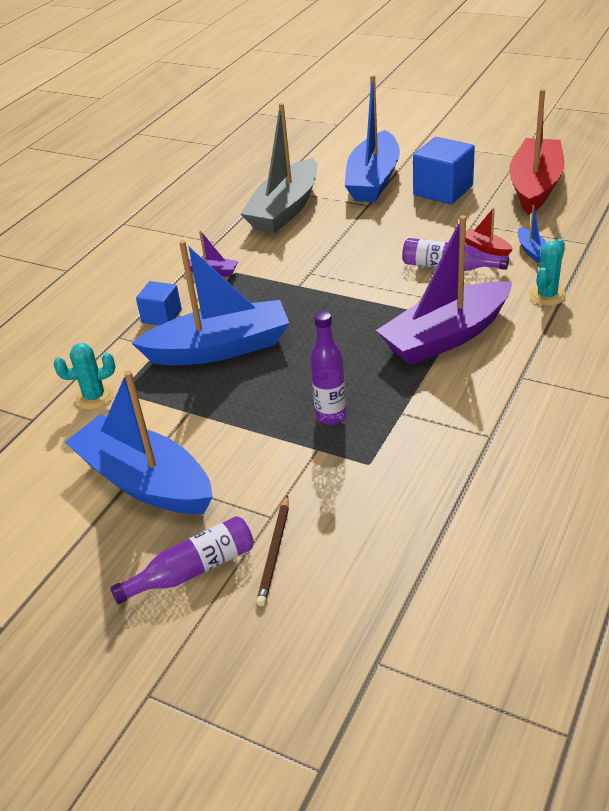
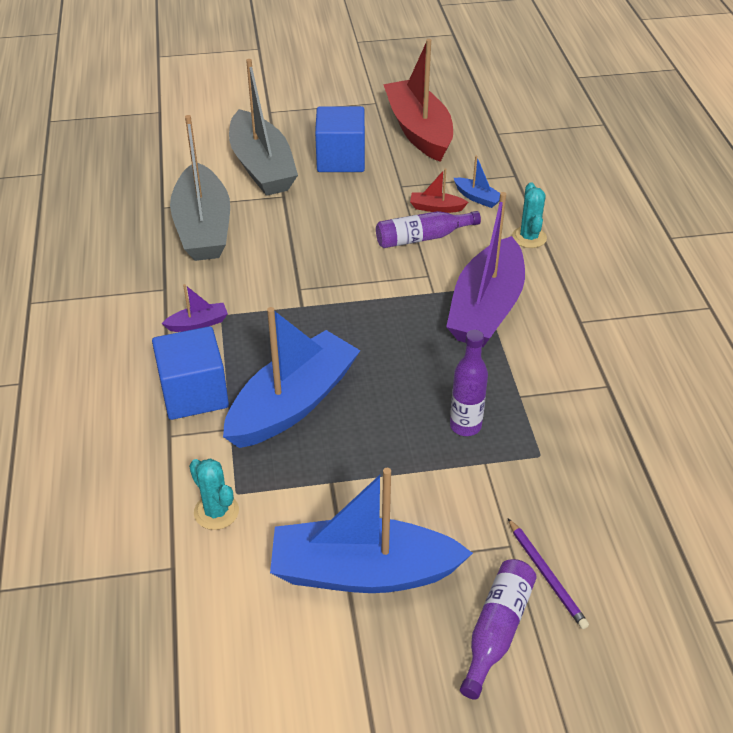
camera: 40 degrees left, 5 degrees up
(94, 397) = (216, 512): turquoise cactus -> turquoise cactus turned 75 degrees counterclockwise
(162, 316) = (194, 393): blue cube -> blue cube, size x1.67
(275, 552) = (546, 575): brown pencil -> purple pencil
(373, 180) = (262, 167): blue boat -> grey boat

